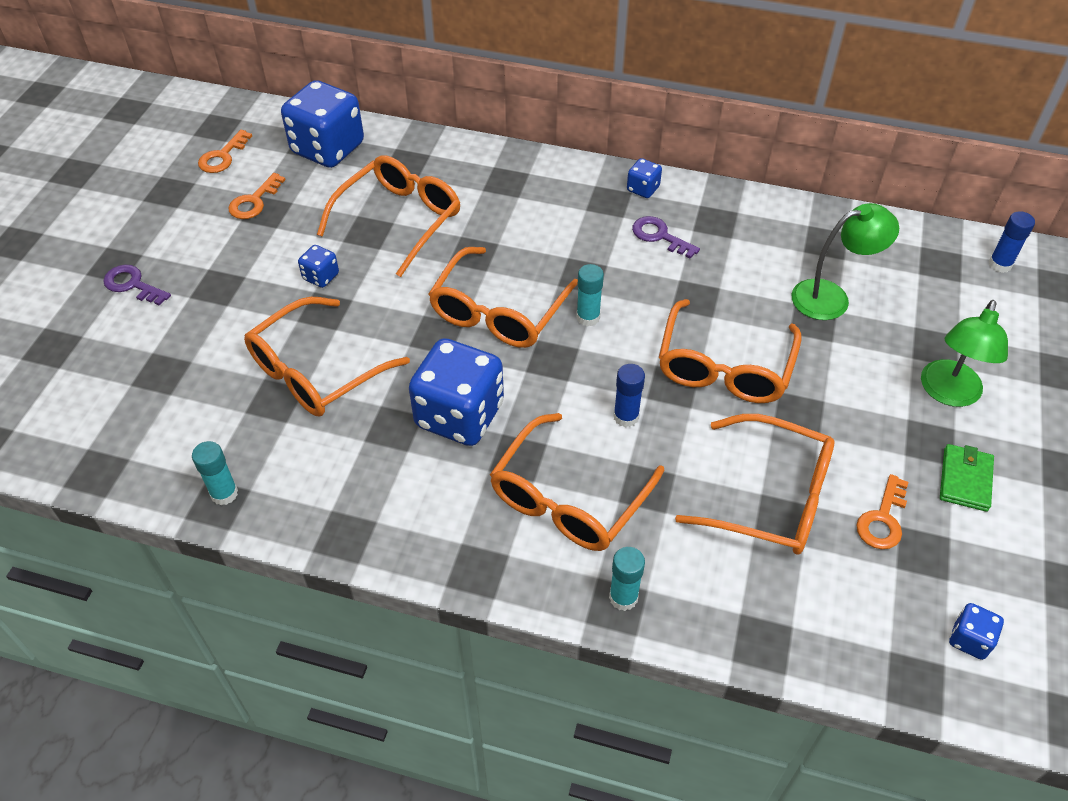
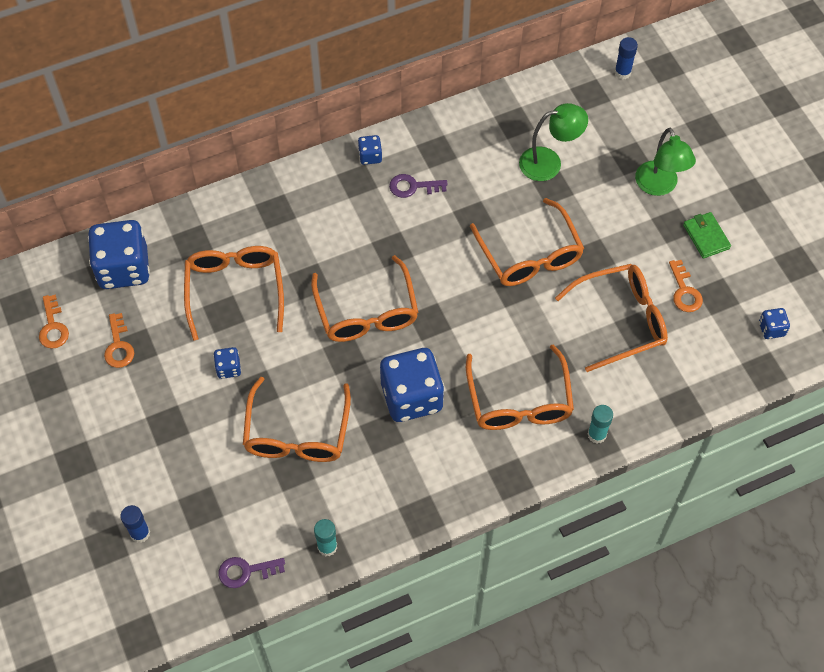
camera: 40 degrees left, 10 degrees up
(133, 285) = (107, 465): purple key -> purple key (246, 571)
(588, 317) = (423, 277): turquoise glue stick -> none
(626, 417) = (504, 328): blue glue stick -> blue glue stick (140, 533)
(831, 297) = (549, 162): green lamp -> green lamp turned 45 degrees clockwise

